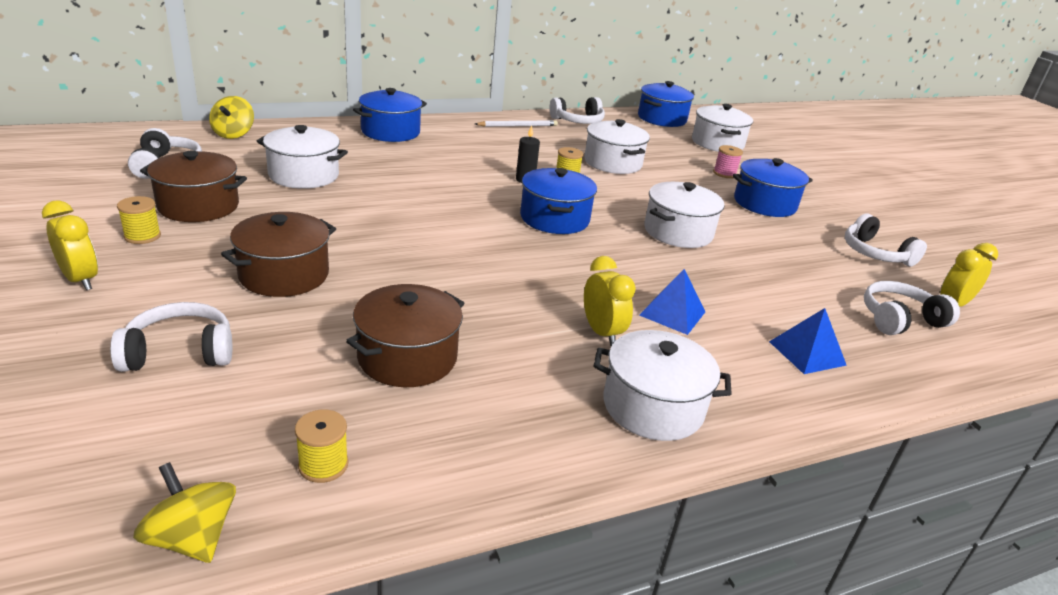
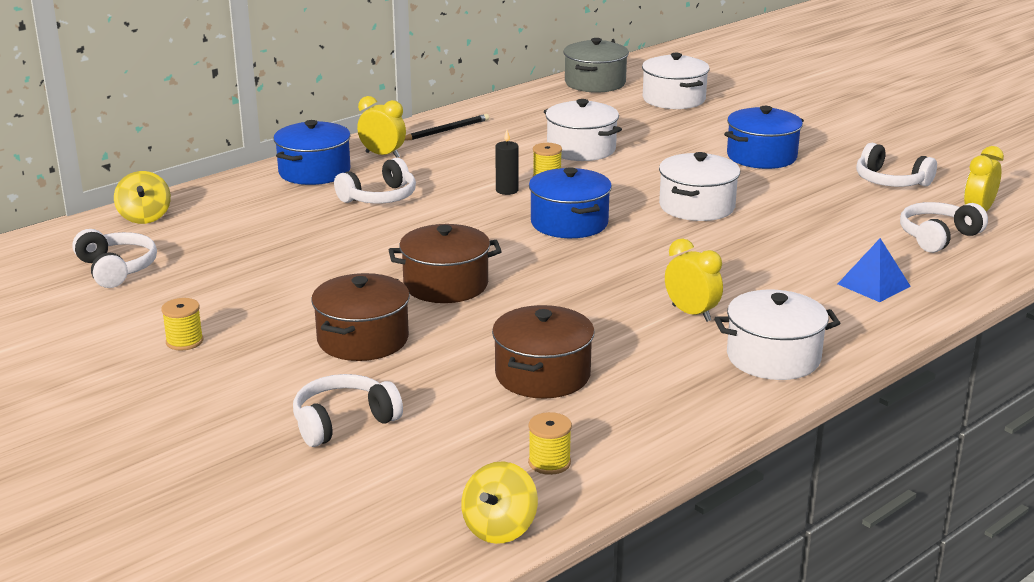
camera: 15 degrees left, 5 degrees down
(80, 280) = (177, 392): yellow clock -> yellow clock (382, 155)
(192, 538) = (499, 528): yellow spinning top -> yellow spinning top turned 90 degrees counterclockwise
(198, 206) = (203, 300): brown pot -> brown pot (445, 285)
(304, 175) = (274, 242): white pot -> none
(518, 126) = (446, 130): white pencil -> black pencil
(578, 121) = (506, 108): white headphones -> white headphones (380, 197)
(662, 119) = (595, 83): blue pot -> grey pot
(672, 313) = (741, 282): blue pyramid -> none
(724, 173) = (702, 133): pink spool -> none

